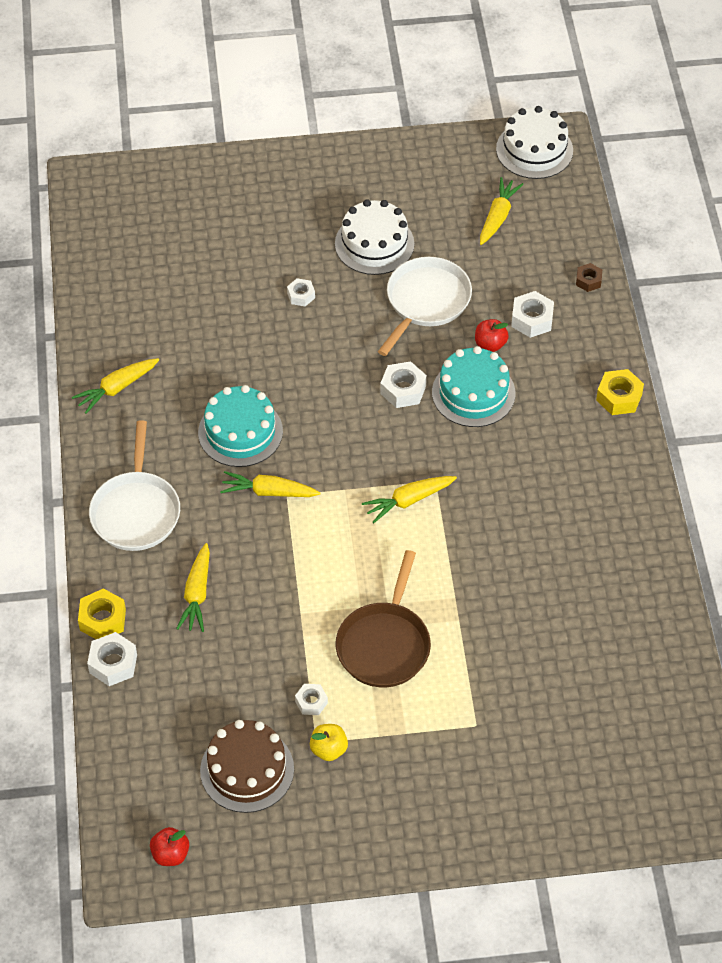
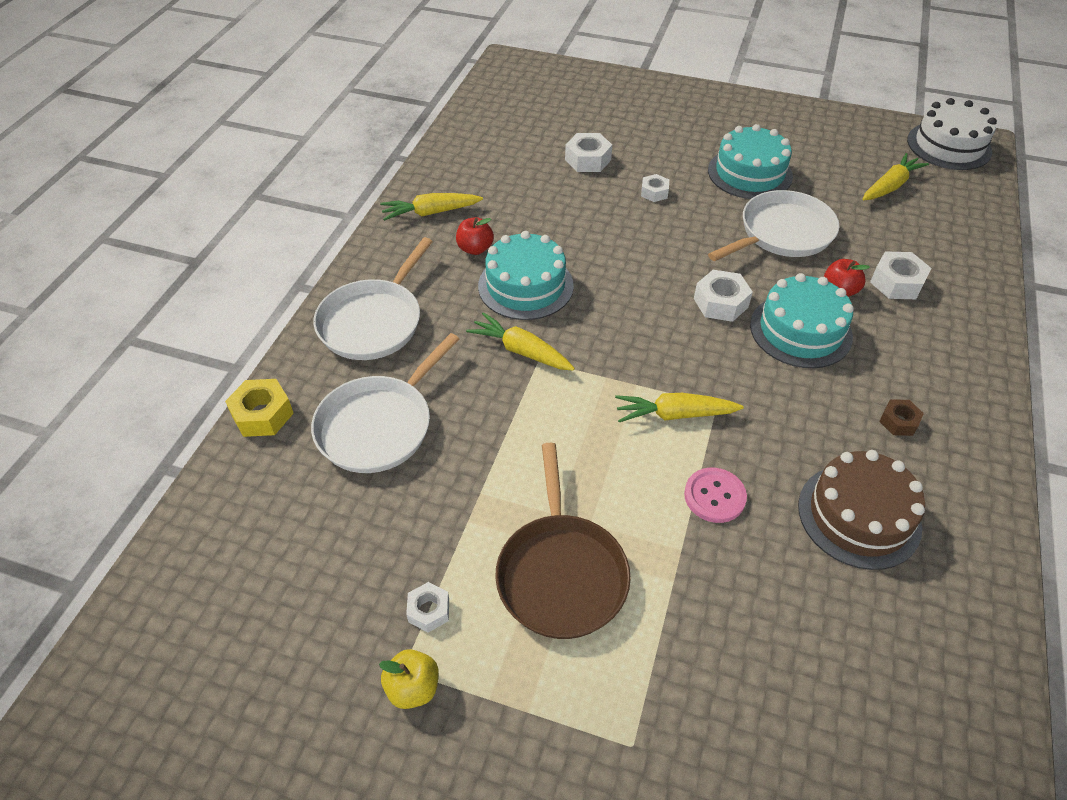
camera: 25 degrees right, 5 degrees down
(113, 664) = (238, 466): white nut -> white nut (588, 160)
(170, 854) = (120, 747): red apple -> red apple (475, 249)
(197, 594) = (379, 426): yellow carrot -> white pan
(247, 769) = (294, 668): brown cake -> brown cake (859, 515)
(374, 244) = (750, 173): white cake -> turquoise cake
(384, 645) = (561, 574): brown pan -> brown pan turned 45 degrees counterclockwise
(462, 552) = (714, 496): none -> pink button
(588, 281) = (976, 267): brown nut -> brown nut (898, 422)
(619, 397) = (982, 391): yellow nut -> none

